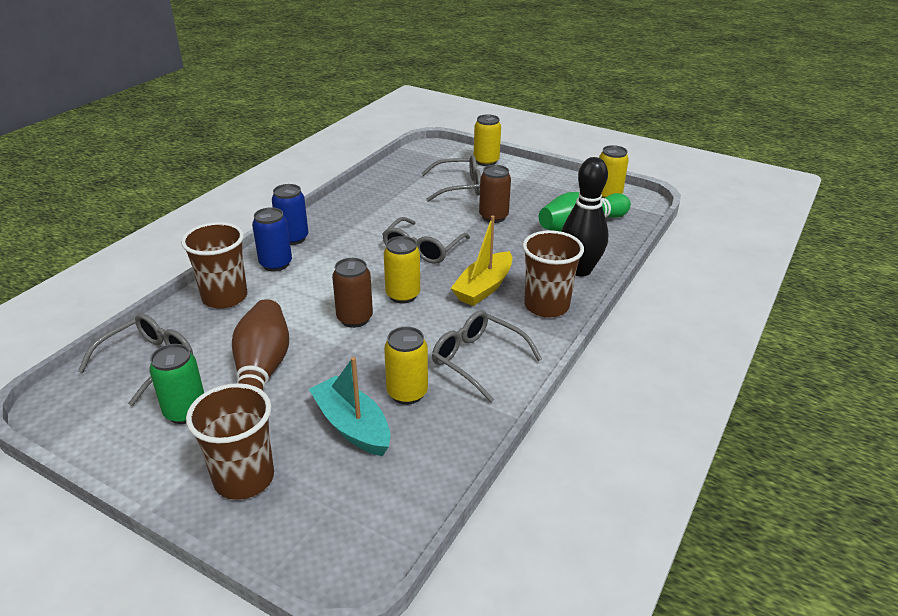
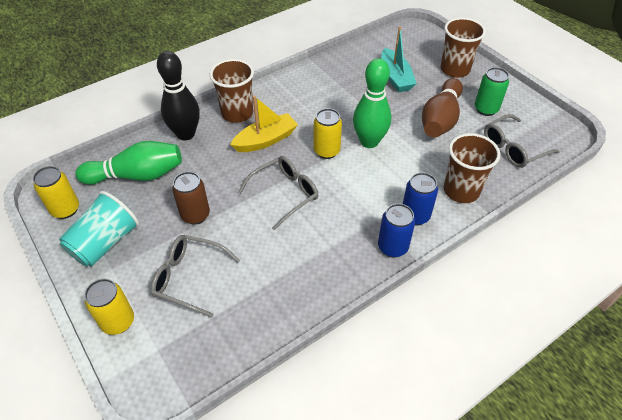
camera: 155 degrees left, 15 degrees up
(354, 318) = (369, 142): brown can -> green bowling pin
(407, 393) = (359, 85): yellow can -> none
(478, 360) = (308, 92): grey glasses -> none
(547, 187) = (105, 243): none -> turquoise cup

